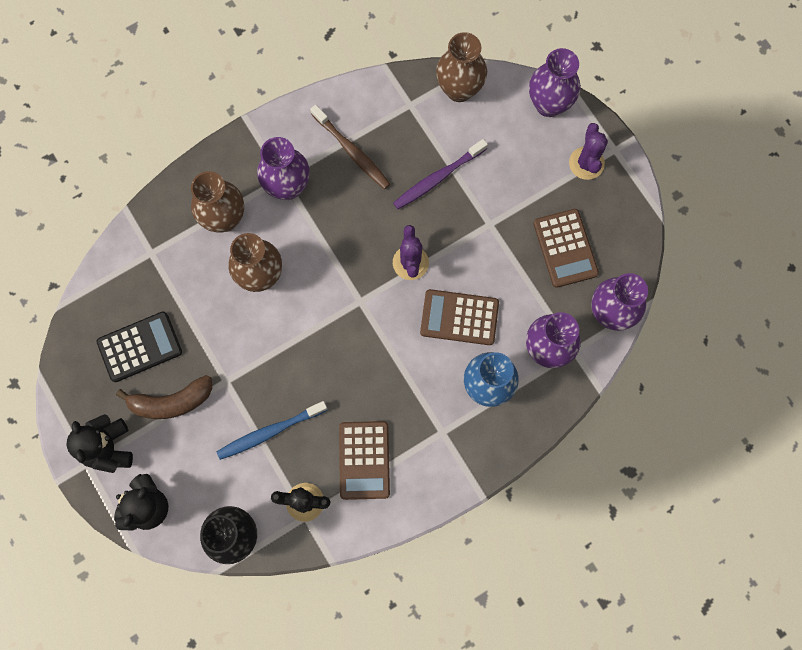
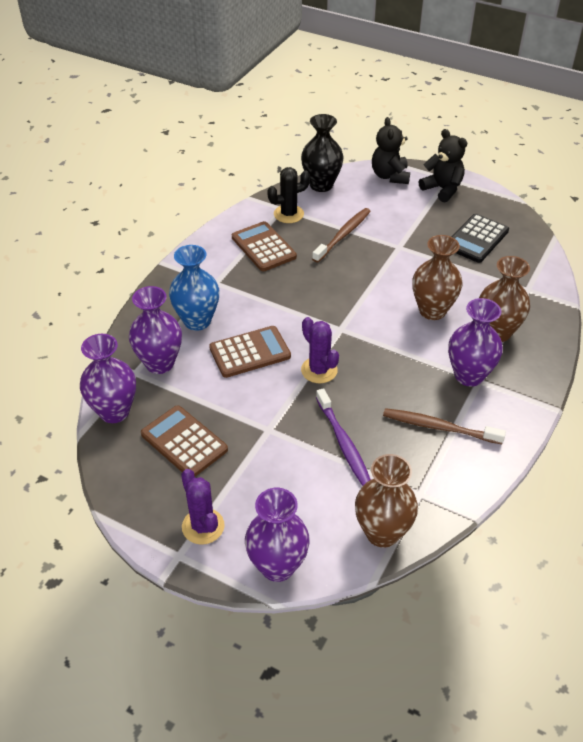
camera: 150 degrees right, 30 degrees down
(171, 402) = (425, 223): brown banana -> none
(270, 432) = (343, 235): blue toothbrush -> brown toothbrush
(438, 178) = (343, 443): purple toothbrush -> purple toothbrush turned 135 degrees clockwise

